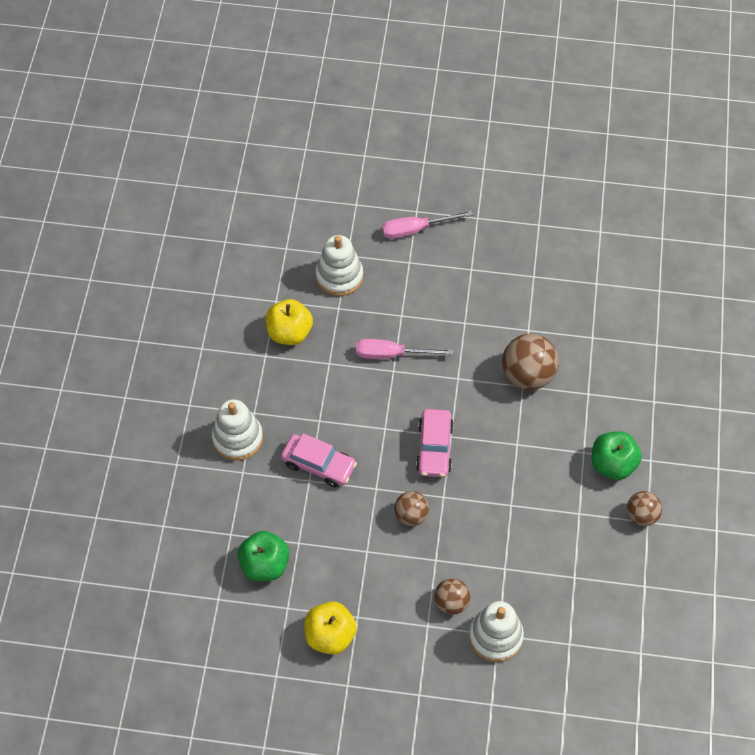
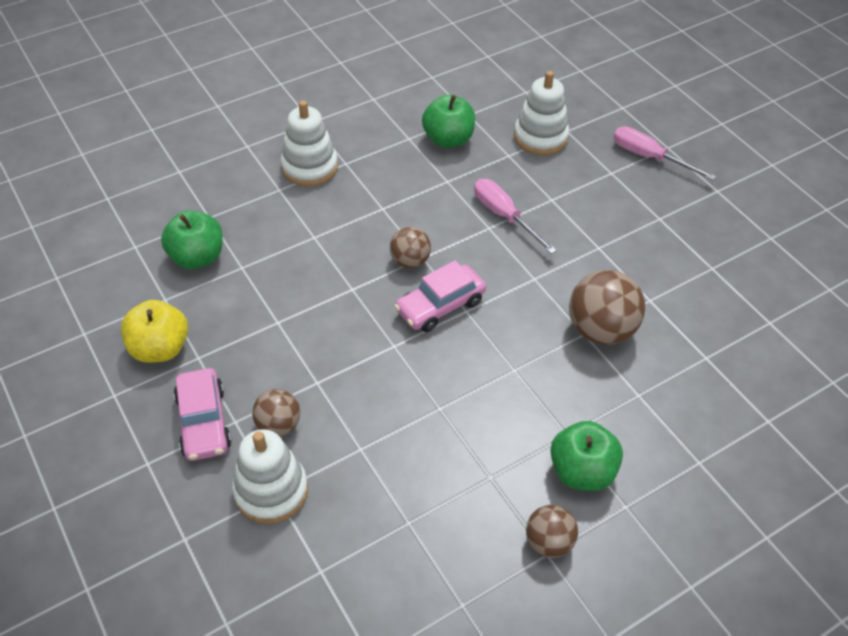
camera: 50 degrees right, 10 degrees down
(289, 332) = (448, 139): yellow apple -> green apple
(319, 464) = (336, 234): pink car -> pink car (204, 422)
(411, 515) = (348, 332): brown ball -> brown ball (410, 261)

